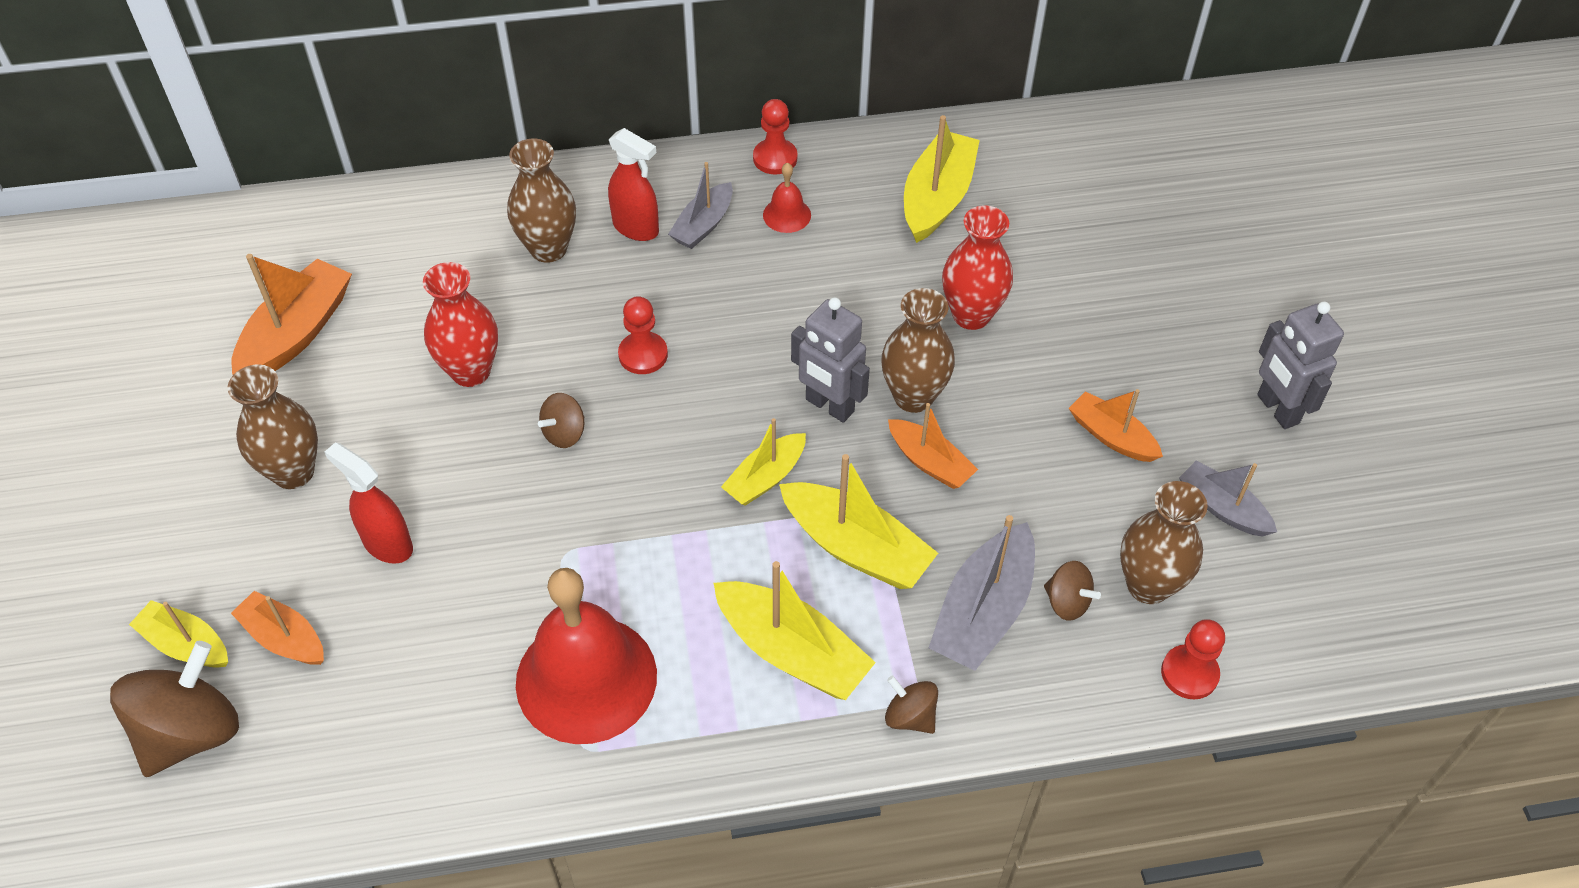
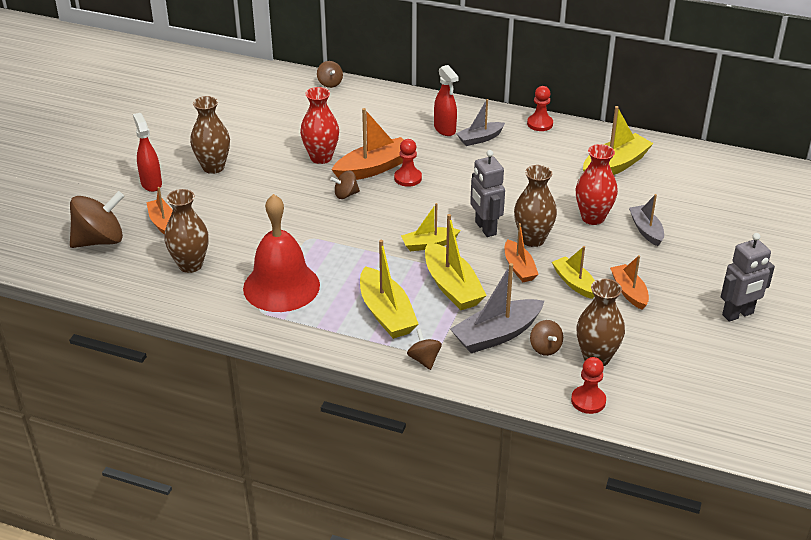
camera: 30 degrees right, 15 degrees down
(186, 644) = (121, 210): yellow boat -> yellow boat (574, 283)
(297, 333) = (254, 119): orange boat -> orange boat (373, 168)
(379, 203) = (330, 83): none -> brown spinning top
(387, 544) = (233, 206): red spray bottle -> red spray bottle (151, 183)
(548, 248) = (395, 124): brown vase -> brown vase (190, 265)
(787, 215) = (527, 148): red bell -> none
(1222, 508) = (667, 343): grey boat -> grey boat (646, 230)
(1277, 409) = (738, 314): grey robot -> grey robot turned 120 degrees counterclockwise

